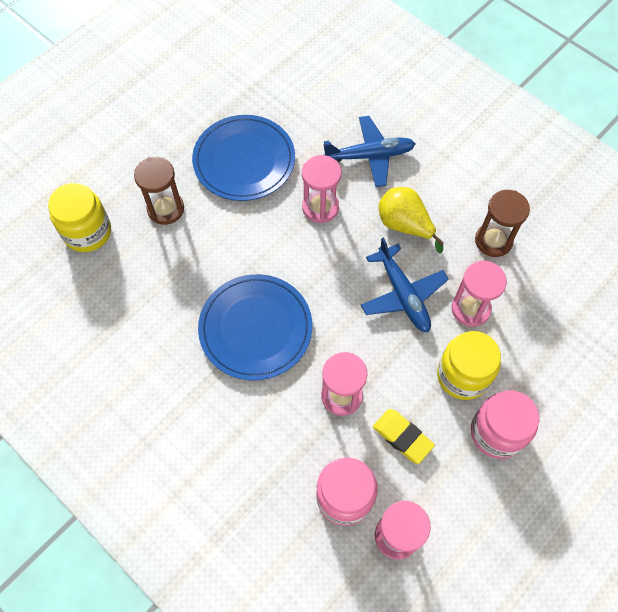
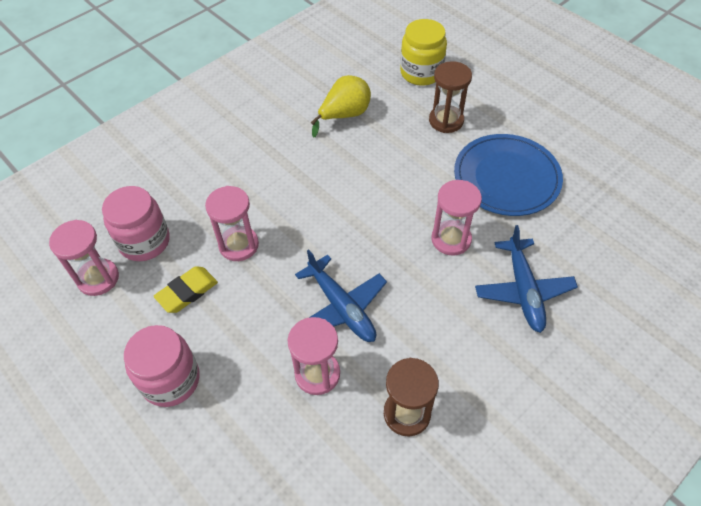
camera: 95 degrees right, 10 degrees down
(255, 328) = (316, 183): blue plate -> none
(403, 294) = (341, 307): blue plane -> blue plane turned 105 degrees counterclockwise
(405, 225) = (428, 317): yellow pear -> yellow pear (344, 115)
(462, 375) = (240, 355): yellow jar -> none

